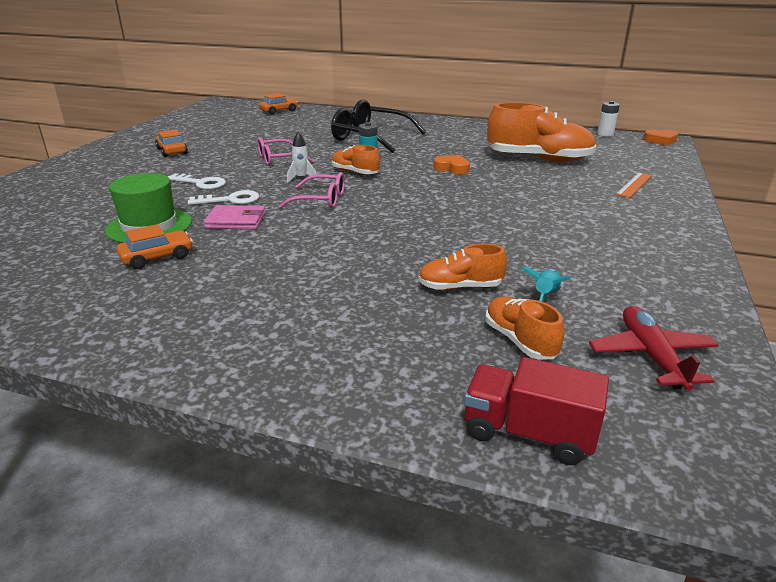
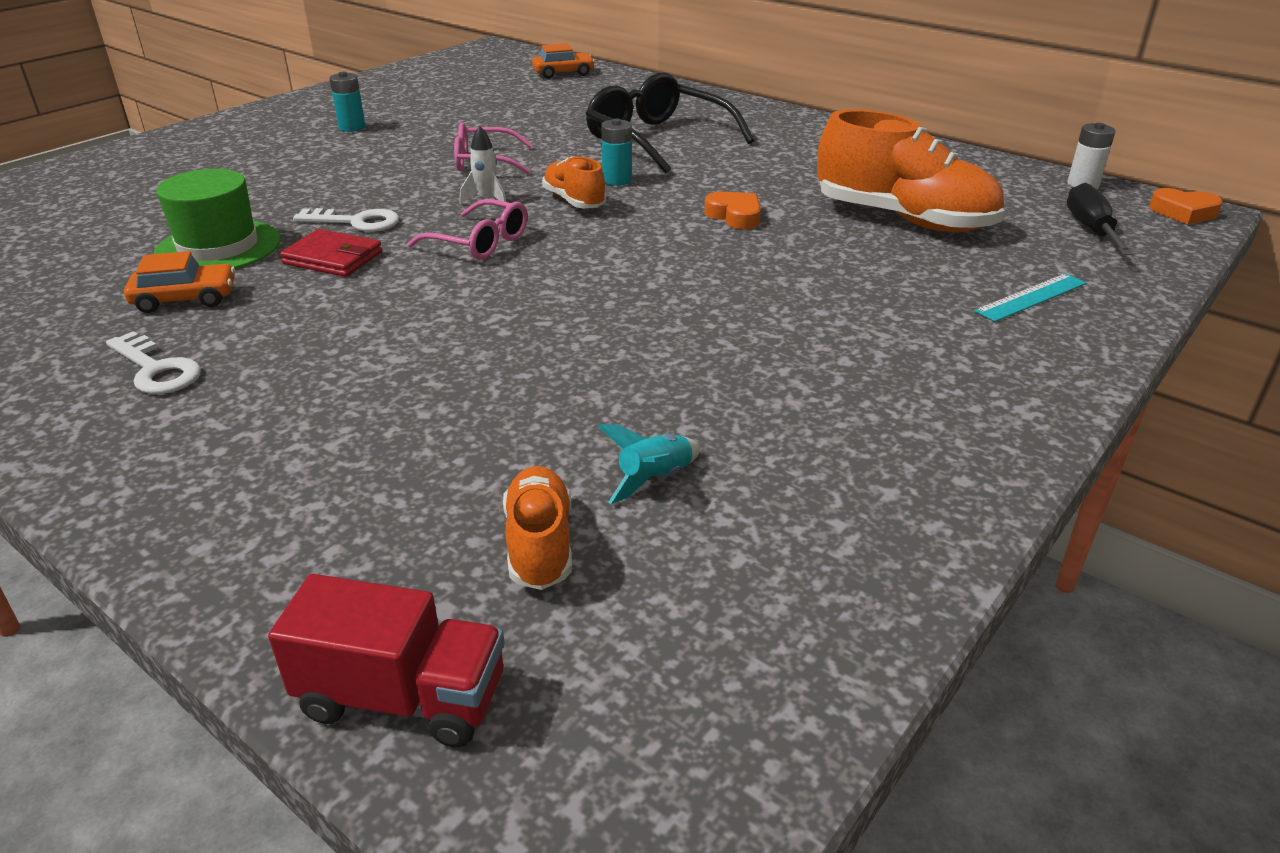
camera: 20 degrees right, 5 degrees up
(172, 151) = (352, 127): orange car -> turquoise battery
(201, 183) = (343, 187): white key -> white key (157, 370)
(236, 221) = (333, 258): pink wallet -> red wallet
(460, 287) = (540, 433): orange shoe -> none
(528, 433) = (403, 697): red truck -> red truck turned 150 degrees clockwise
(629, 152) = (1090, 229): none -> black screwdriver
(634, 185) = (1031, 297): orange ruler -> turquoise ruler
(651, 356) = (720, 625): red plane -> none

